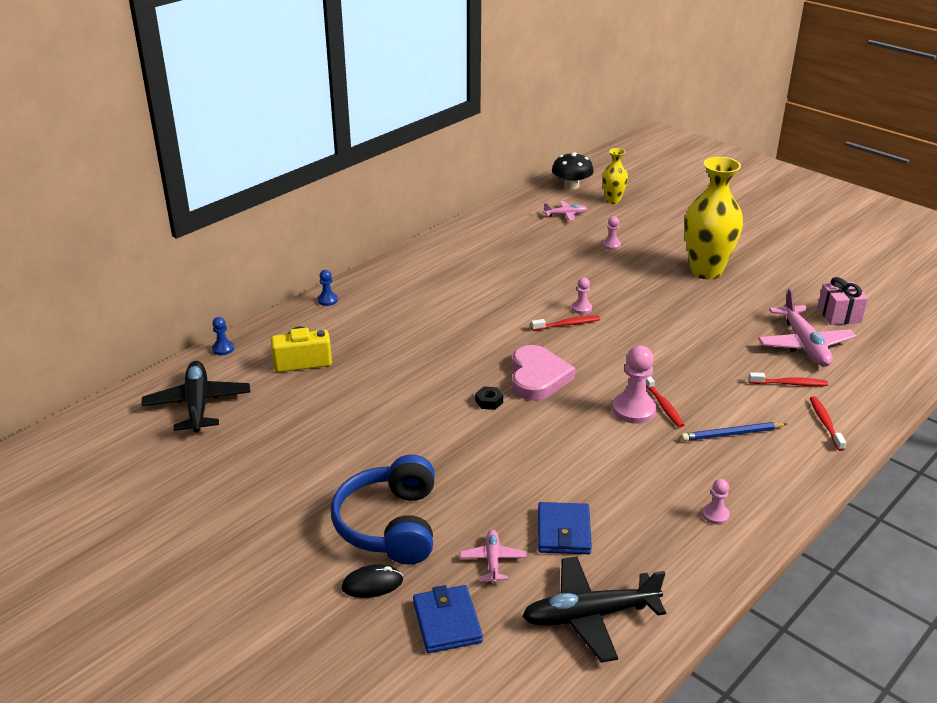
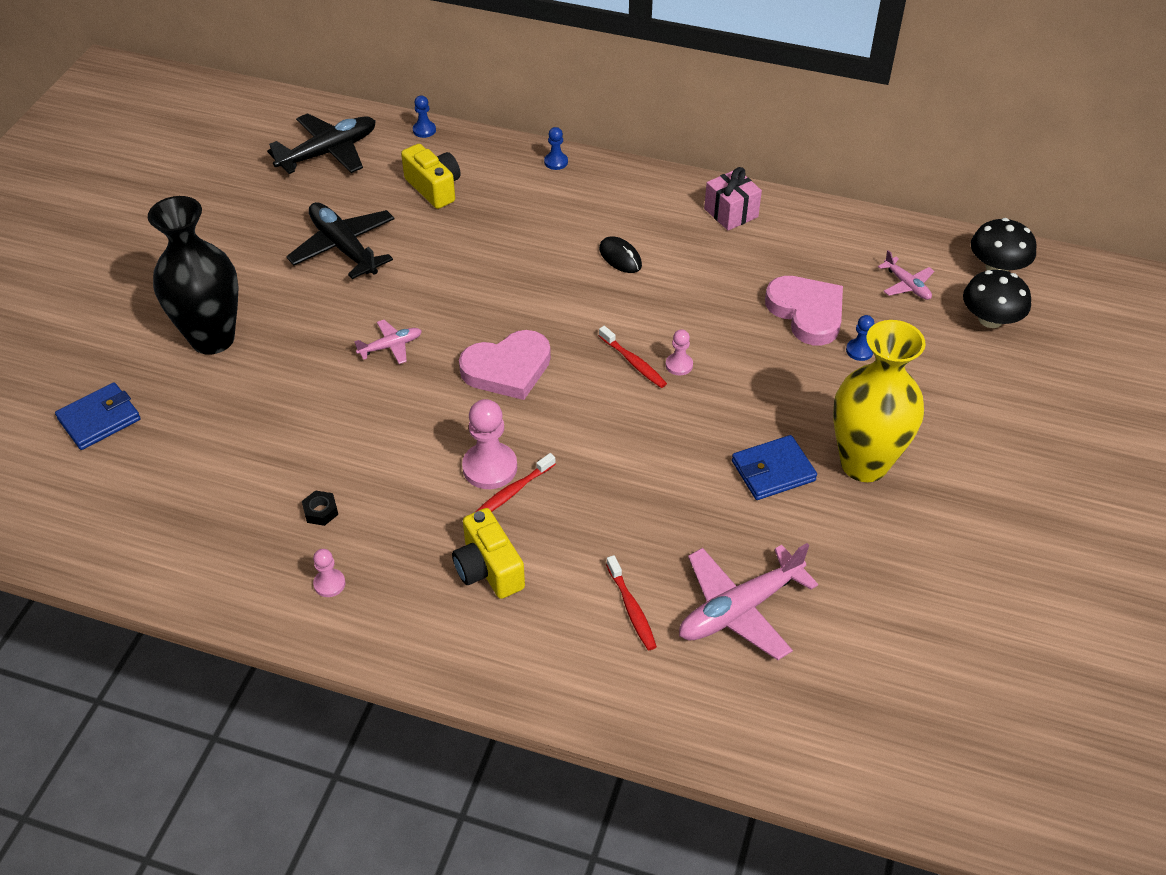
camera: 65 degrees right, 15 degrees up
(372, 584) = (131, 355): black mouse -> black mouse (620, 257)
(390, 525) = (212, 339): blue headphones -> black vase
(489, 401) = (440, 344): black nut -> black nut (320, 511)
(493, 560) = (190, 425): pink plane -> pink plane (391, 346)
(564, 532) = (251, 465): blue wallet -> blue wallet (773, 471)
(565, 252) = (807, 313): none -> pink heart
(589, 616) = (138, 516): black plane -> black plane (343, 247)
(611, 245) = (859, 351): pink pawn -> blue pawn
(613, 200) = (990, 319): yellow vase -> black mushroom
(732, 434) = (488, 569): blue pencil -> yellow camera
(825, 423) = (561, 661): red toothbrush -> none
(839, 315) = (849, 638): pink gift -> pink gift (731, 213)

